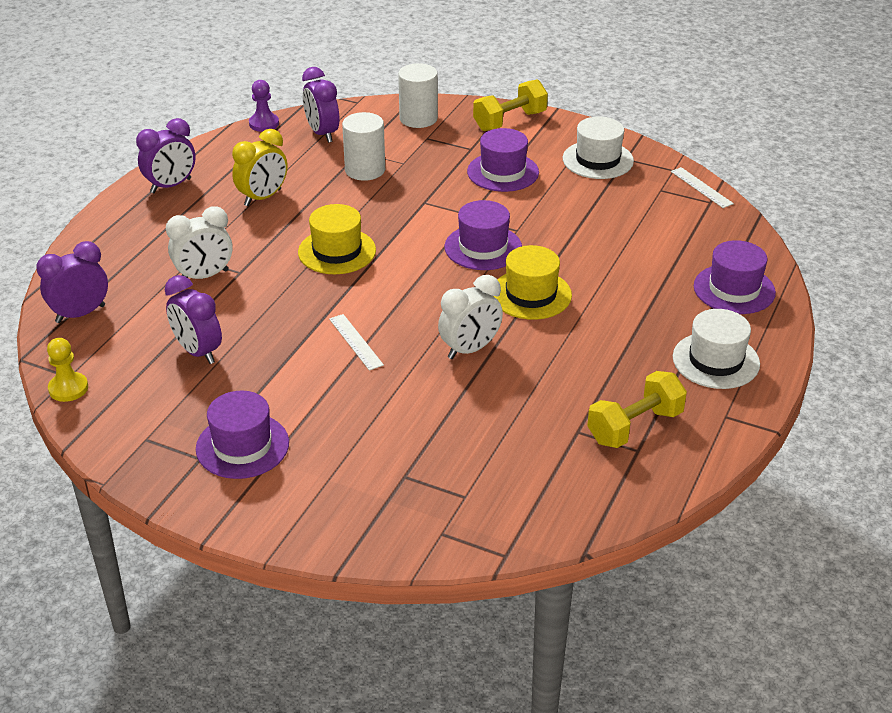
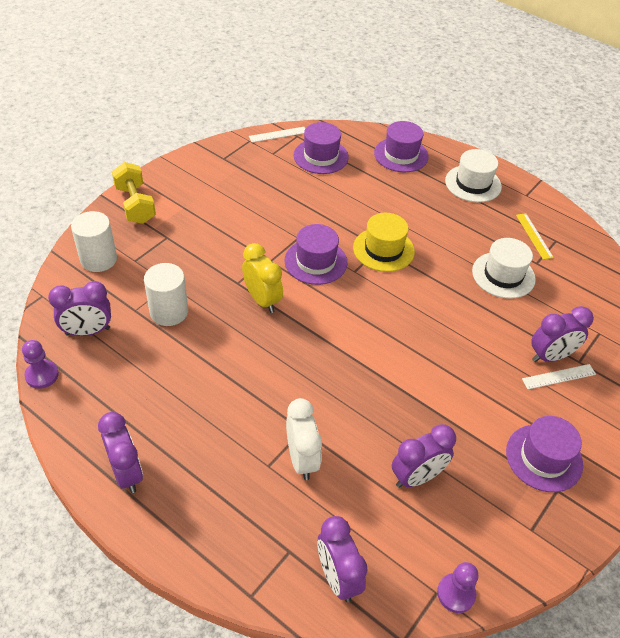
camera: 80 degrees left, 10 degrees up
(68, 388) = (456, 593): yellow pawn -> purple pawn
(263, 198) = (183, 395): yellow clock -> yellow clock (262, 300)
(337, 251) = (292, 353): yellow hat -> none
(355, 342) = (422, 362): white ruler -> white ruler (559, 377)
(404, 448) = (550, 356): none -> purple clock
(470, 349) = (443, 297): white clock -> none
(503, 172) = (213, 226): purple hat -> purple hat (321, 156)
(598, 160) = (219, 172): white hat -> white hat (503, 275)
(635, 427) = (534, 236): yellow dumbbell -> yellow ruler

